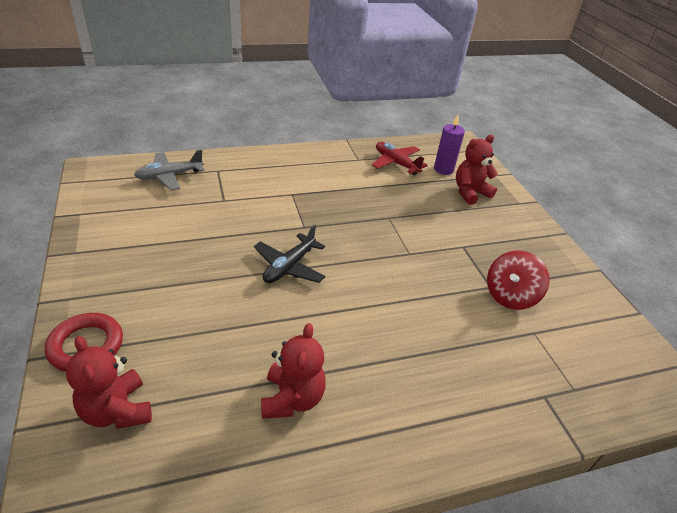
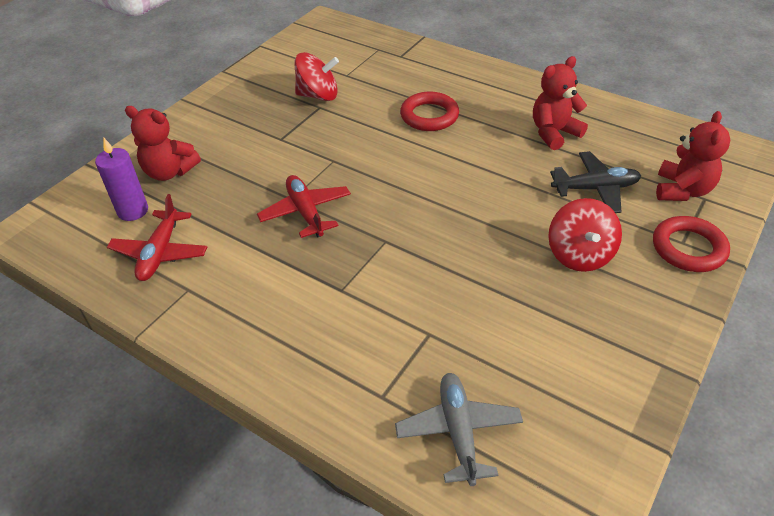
camera: 125 degrees left, 5 degrees up
(169, 176) = (458, 431): grey plane -> grey plane turned 120 degrees counterclockwise
(173, 289) = (579, 254): none -> red spinning top
(289, 267) = (452, 211): black plane -> black plane (595, 189)
(369, 215) = (306, 212): none -> red plane
(412, 337) = (429, 116): none -> red ring

